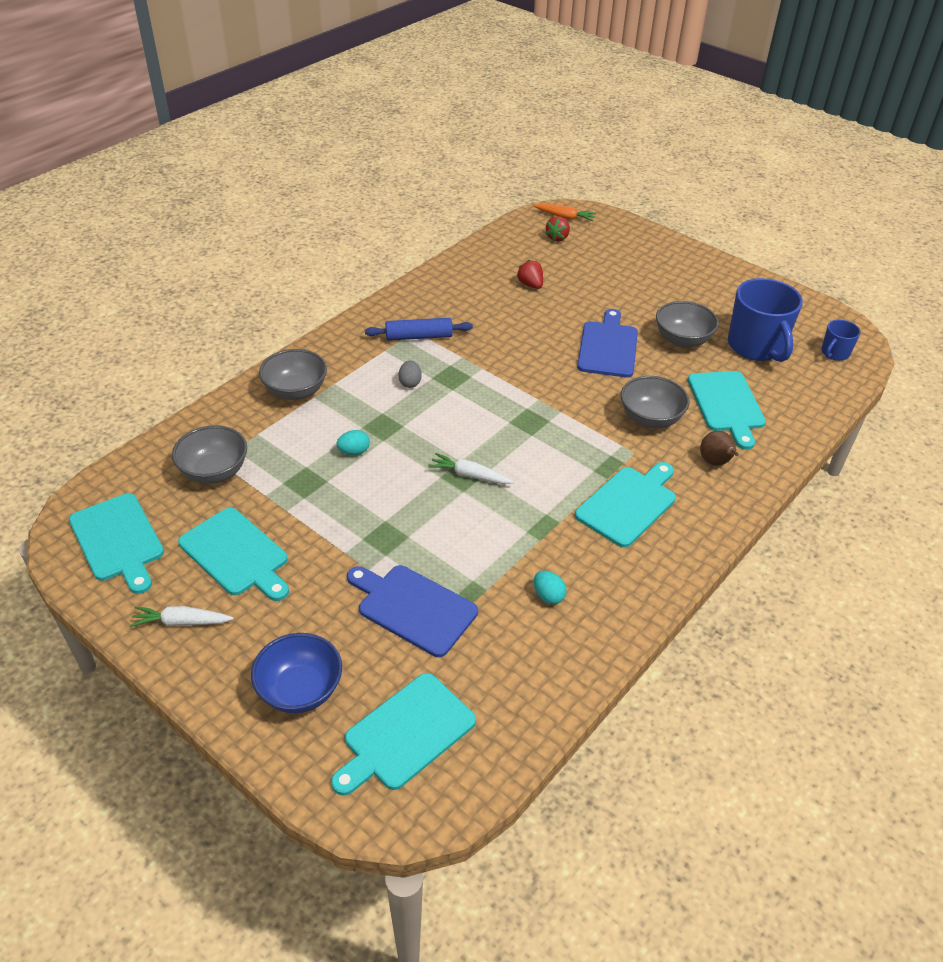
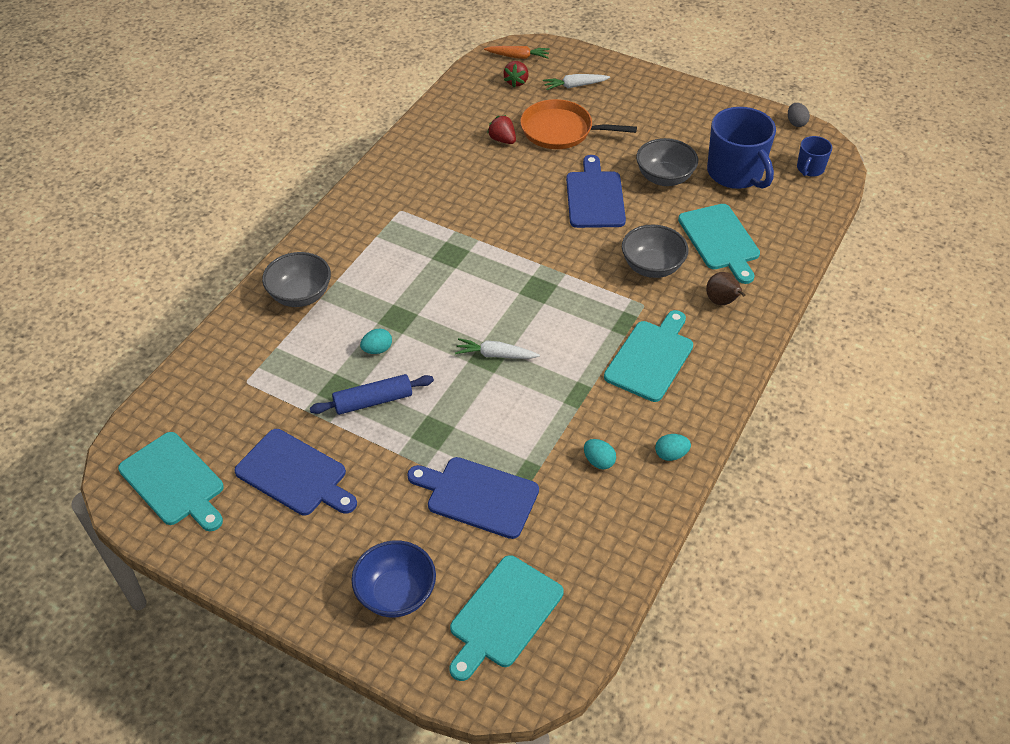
camera: 10 degrees left, 5 degrees up
(181, 622) = (264, 550): white carrot -> white carrot (575, 86)
(214, 472) = (246, 394): grey bowl -> none
(236, 554) = (294, 475): turquoise cutting board -> blue cutting board
(410, 383) = (411, 267): grey egg -> grey egg (796, 123)
(419, 336) = (406, 215): blue rolling pin -> blue rolling pin (373, 401)
(589, 284) = (560, 130): none -> orange pan
(626, 602) = (671, 454): none -> turquoise egg

